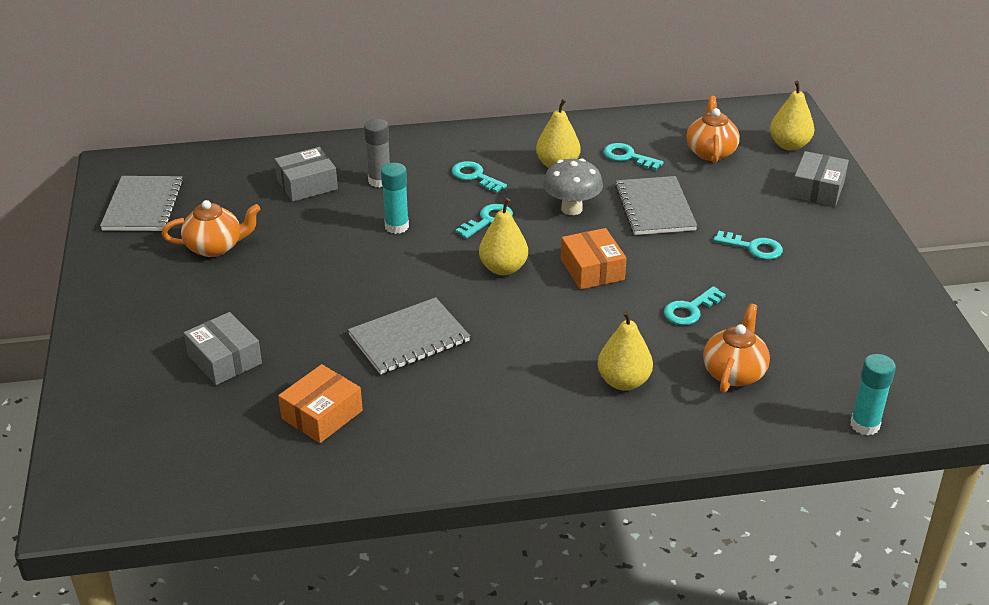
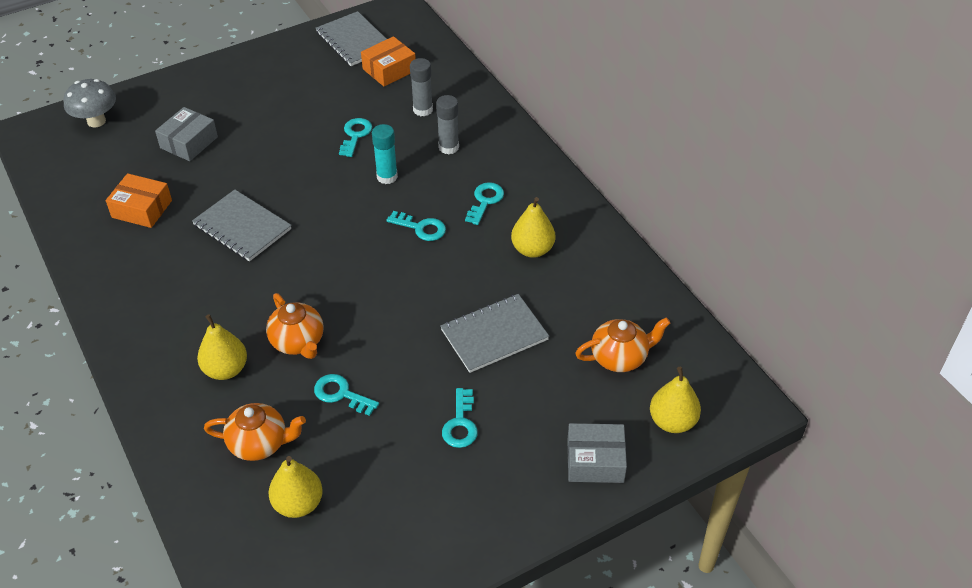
camera: 70 degrees right, 10 degrees up
(143, 206) = (354, 41): grey notebook -> grey notebook turned 75 degrees clockwise
(215, 247) = (318, 92): orange teapot -> orange teapot (298, 342)
(307, 184) = (423, 110): grey box -> grey glue stick
(503, 268) = (354, 256): yellow pear -> yellow pear (298, 504)
(571, 209) = (464, 277): grey mushroom -> grey mushroom (96, 121)
(592, 269) = (376, 313): orange box -> orange box (389, 70)
(627, 157) = (575, 295): turquoise key -> turquoise key (355, 135)
(864, 425) = (212, 555): turquoise glue stick -> none

